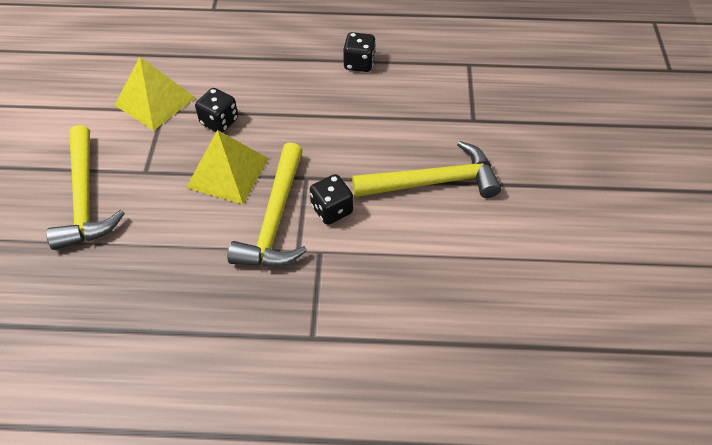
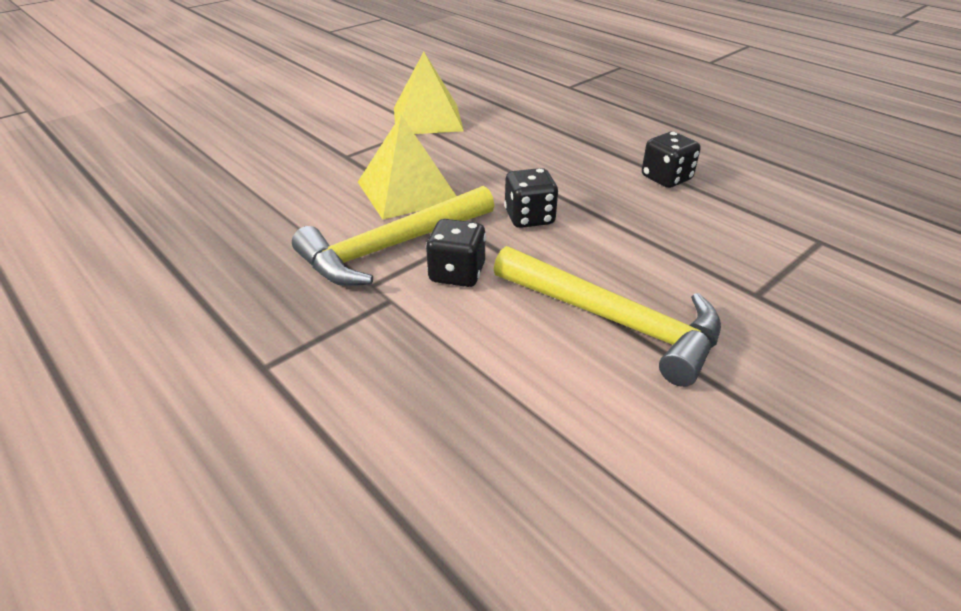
camera: 45 degrees right, 15 degrees down
(85, 198) = (278, 148): yellow hammer -> none
(219, 122) = (457, 155): black dice -> black dice (529, 218)

